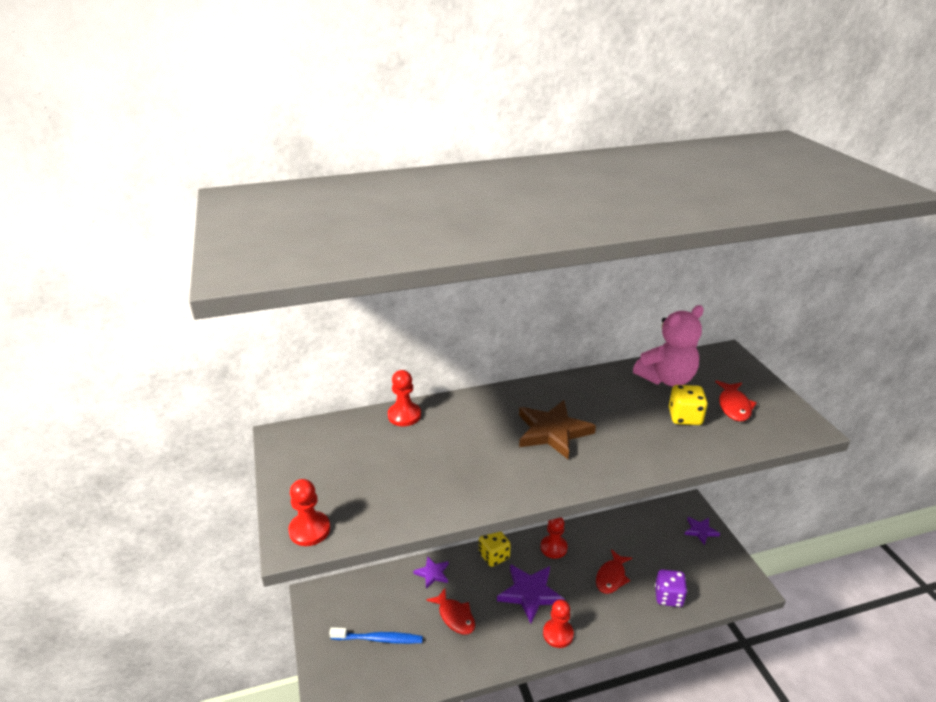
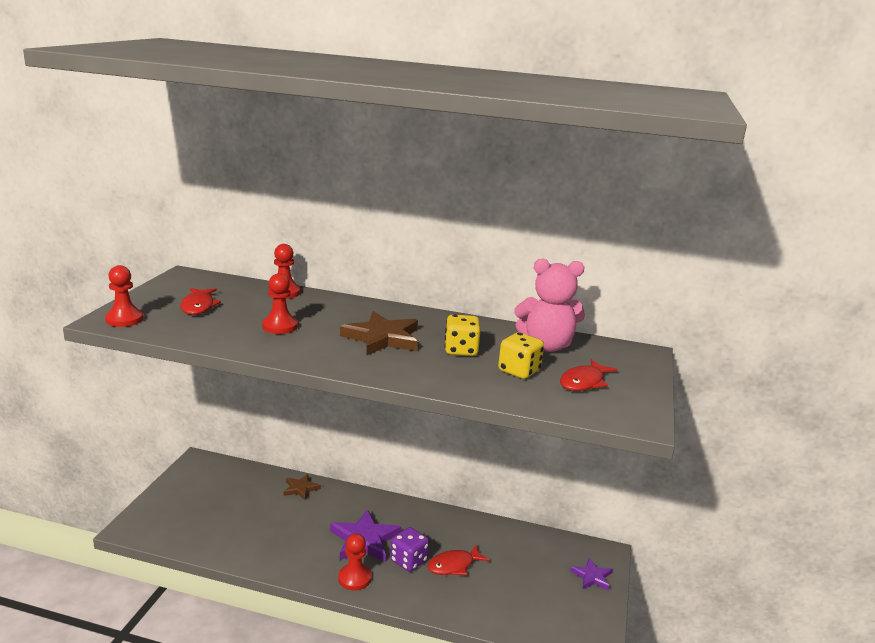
camera: 30 degrees right, 10 degrees down
(379, 639) = (211, 508): blue toothbrush -> none
(432, 573) = (300, 488): purple star -> brown star
(455, 616) = (284, 523): red fish -> red fish (198, 306)
(494, 556) = (364, 501): yellow dice -> yellow dice (461, 350)
(553, 547) = (425, 520): red pawn -> red pawn (280, 326)
(668, 597) = (493, 607): purple dice -> purple dice (408, 561)

